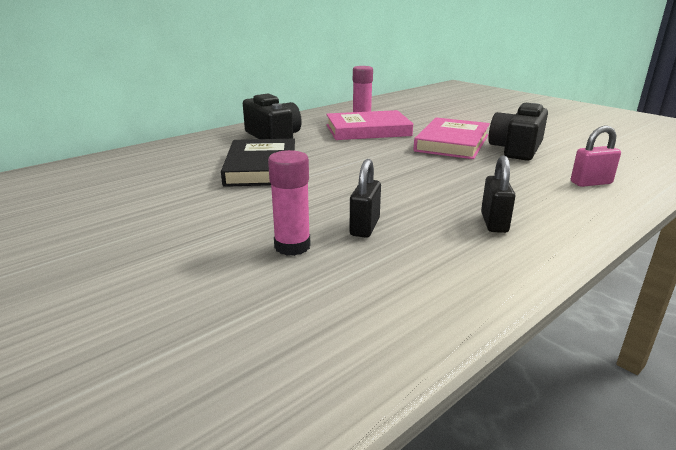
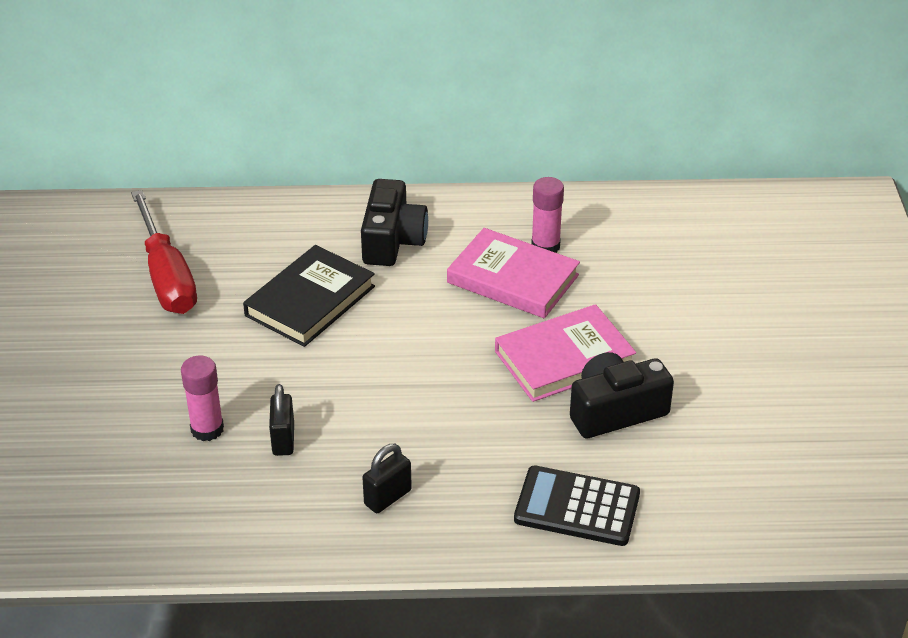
camera: 40 degrees right, 15 degrees up
(123, 189) = (167, 276): none -> red screwdriver
(364, 227) = (283, 439): black padlock -> black padlock turned 60 degrees counterclockwise
(591, 183) = (577, 507): pink padlock -> black calculator

